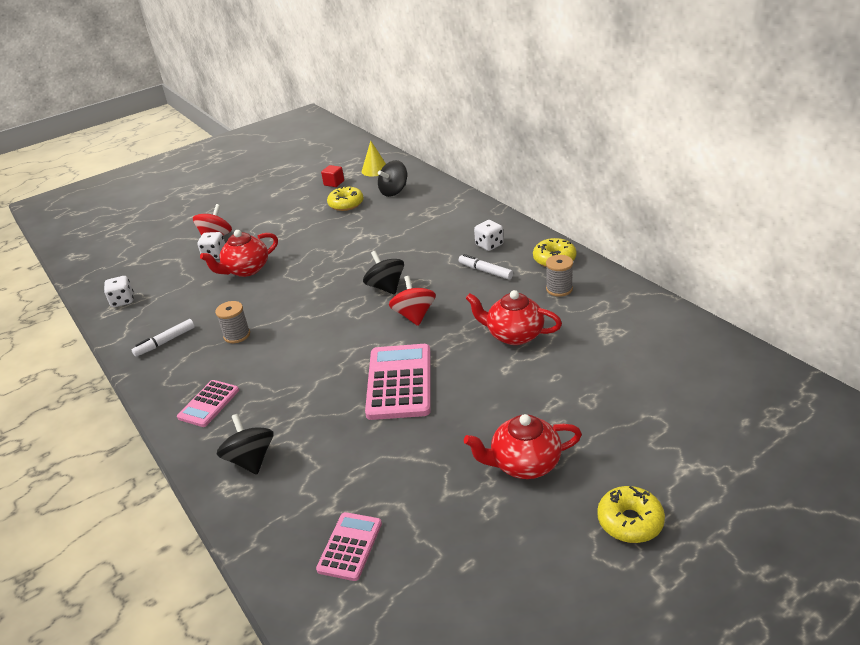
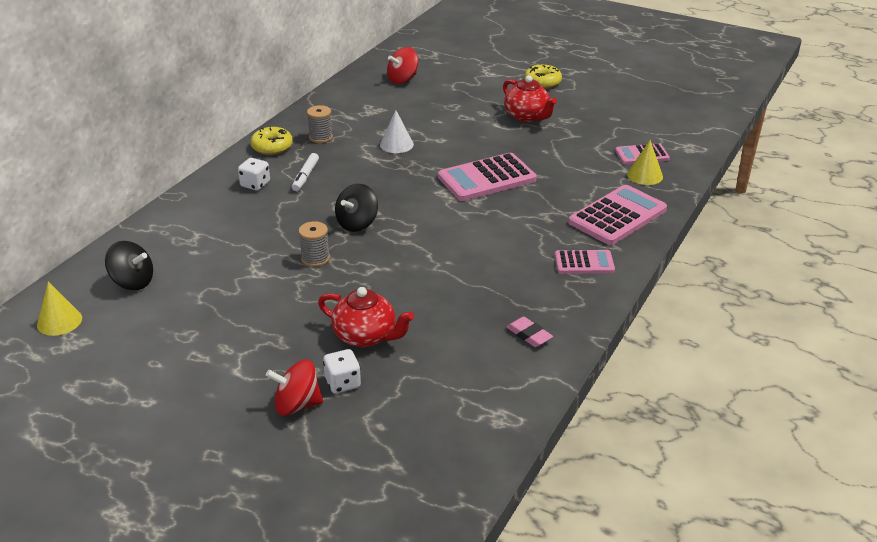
camera: 120 degrees left, 0 degrees up
(122, 301) = (483, 418): white dice -> none
(165, 342) = (529, 335): white marker -> pink eraser
(237, 335) = (486, 288): grey spool -> grey spool (315, 258)
(251, 460) = (617, 216): black spinning top -> pink calculator
(303, 524) = (645, 175): none -> yellow cone
(334, 183) = (106, 348): red cube -> none
(346, 204) = (175, 312): yellow donut -> none
(414, 315) = (395, 195): red spinning top -> red spinning top (403, 79)
(514, 335) = (396, 144): red teapot -> white cone

